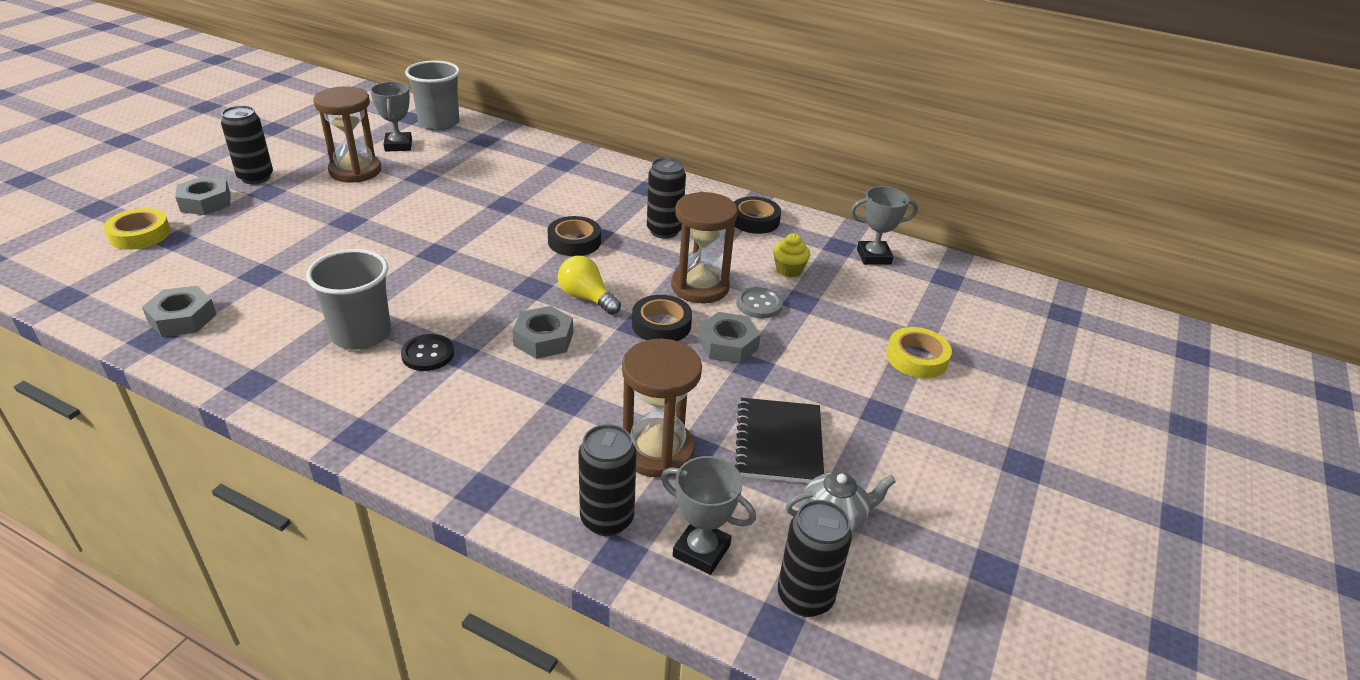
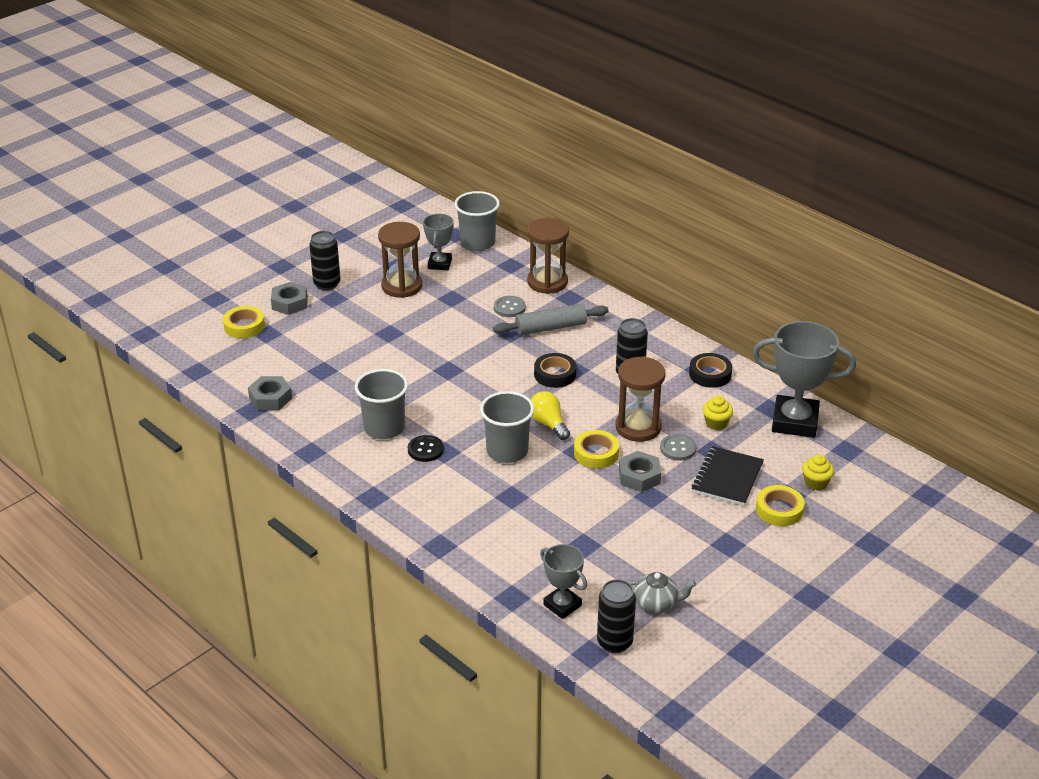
camera: 20 degrees right, 0 degrees up
(495, 179) = (509, 308): none -> grey button
(543, 339) = (507, 451): grey nut -> grey cup
(551, 194) = (551, 328): none -> grey rolling pin
(607, 519) = (511, 576): black can -> none
(657, 451) = (558, 541): brown hourglass -> brown hourglass (547, 282)
(661, 325) = (596, 453): black tape -> yellow tape
(779, 443) = (643, 551): black notebook -> black notebook (727, 478)
(873, 256) = (795, 422): grey trophy -> grey trophy, size x1.79
(938, 319) = (816, 483): none -> yellow cupcake

